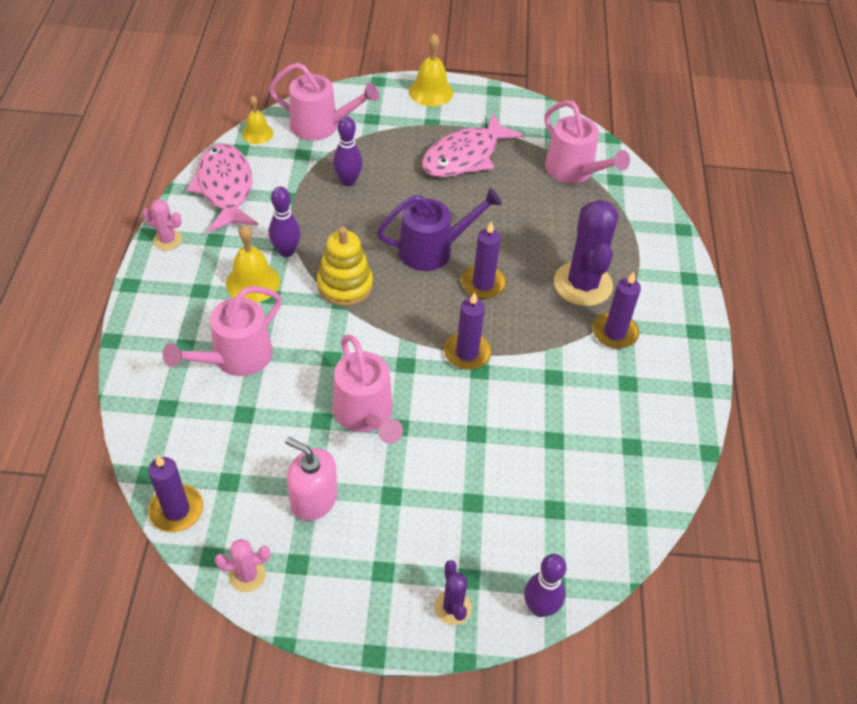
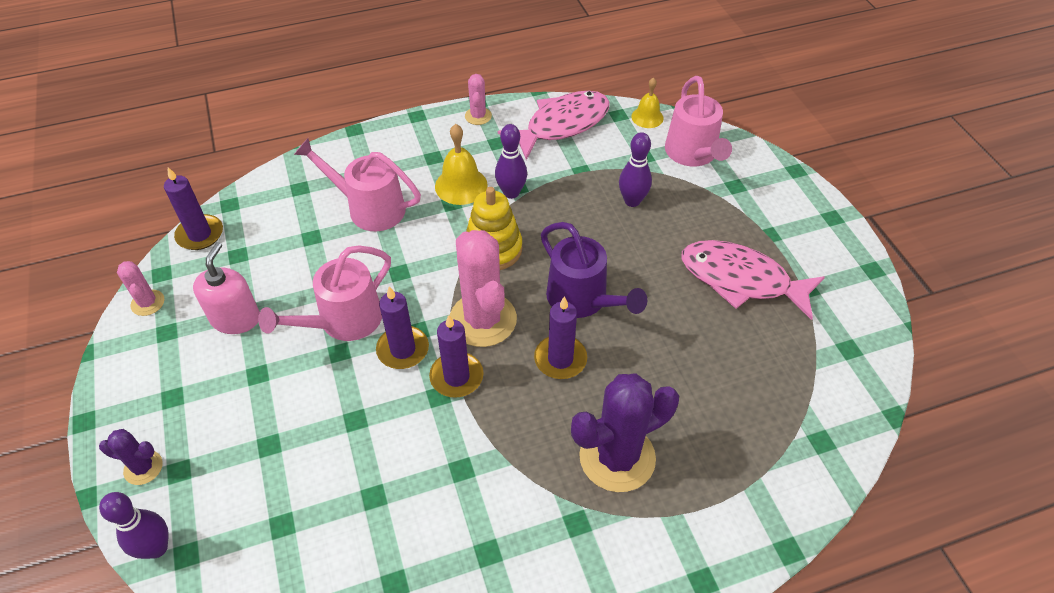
camera: 70 degrees right, 0 degrees up
(418, 317) = (483, 320): none -> pink cactus
(431, 92) = (818, 217): yellow bell -> none
(452, 607) = (143, 468): purple cactus -> purple cactus turned 45 degrees clockwise
(574, 171) = (800, 392): pink watering can -> none
(614, 332) = (559, 515): purple candle -> purple candle (403, 349)

